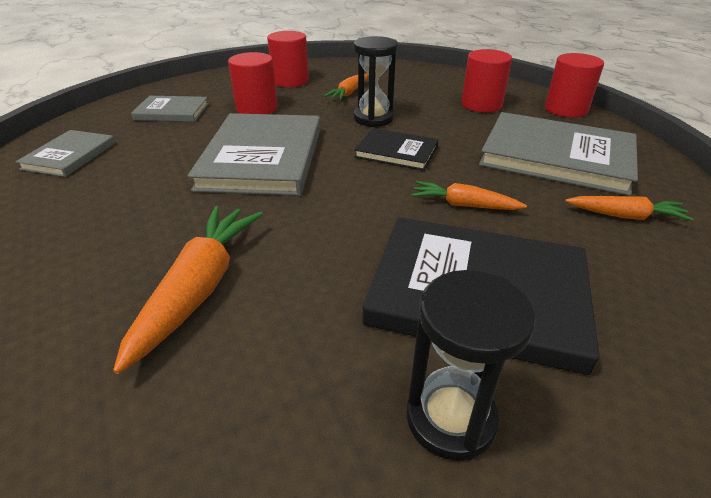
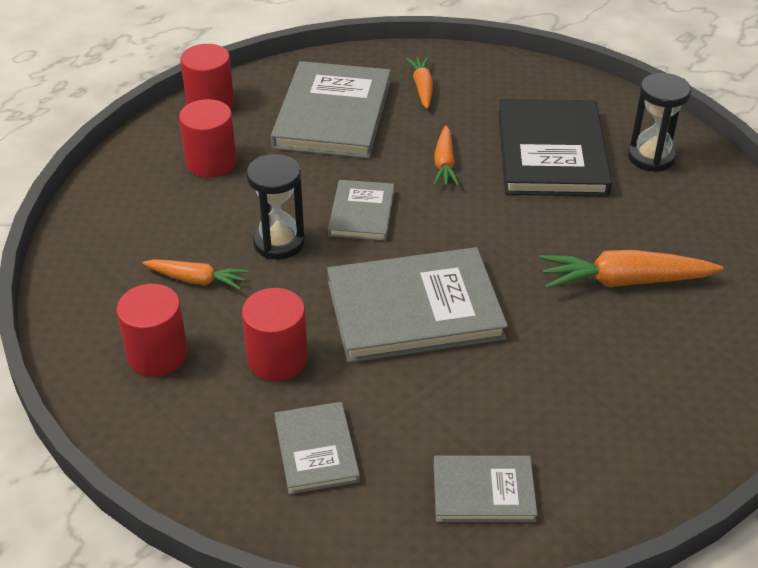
camera: 105 degrees left, 5 degrees up
(396, 152) = (361, 213): black book -> grey book

